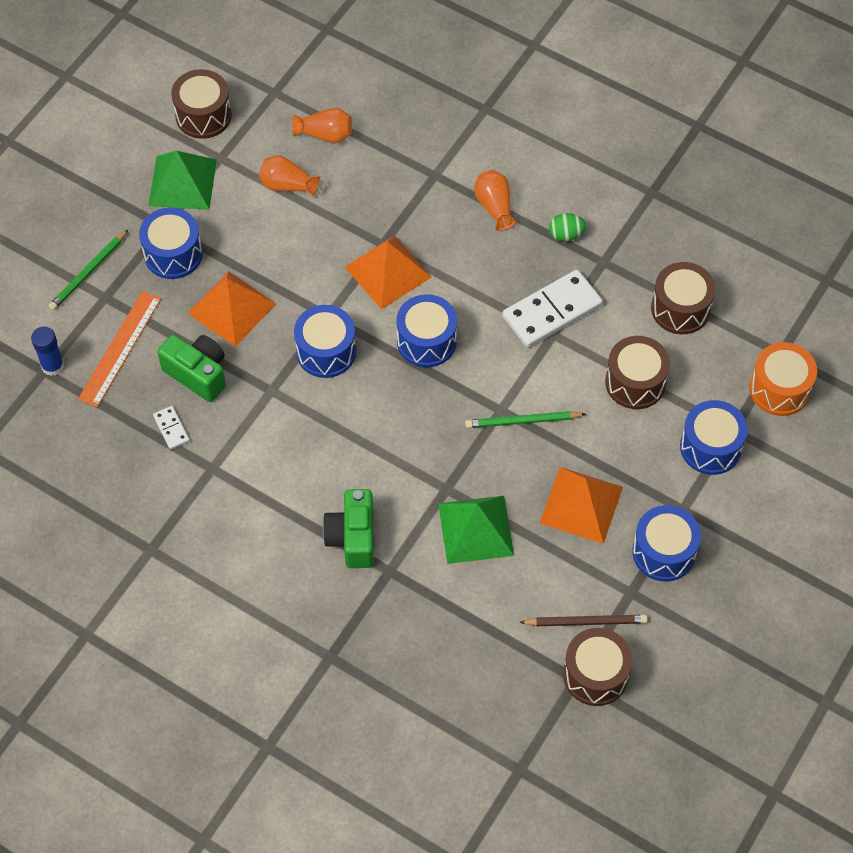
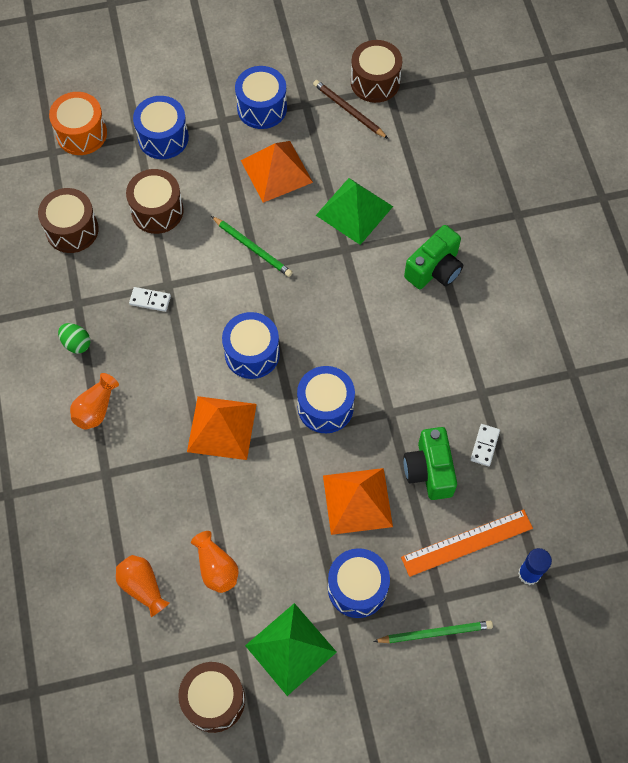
camera: 135 degrees left, 5 degrees up
(552, 311) = (150, 300): white domino -> white domino, size x0.46

